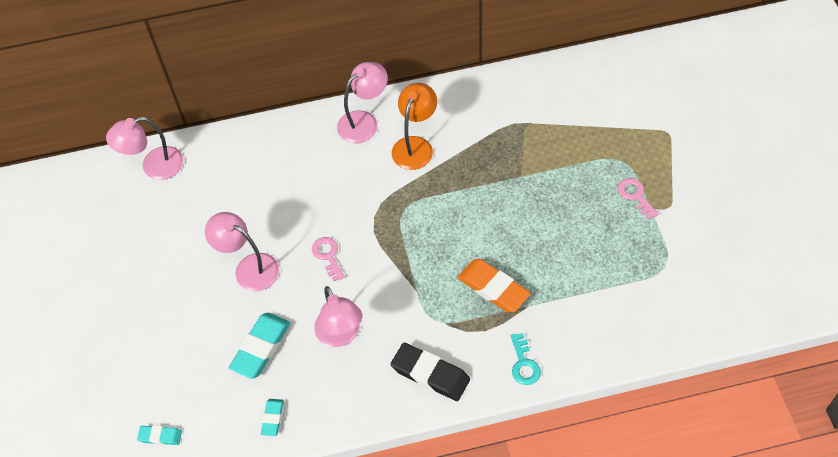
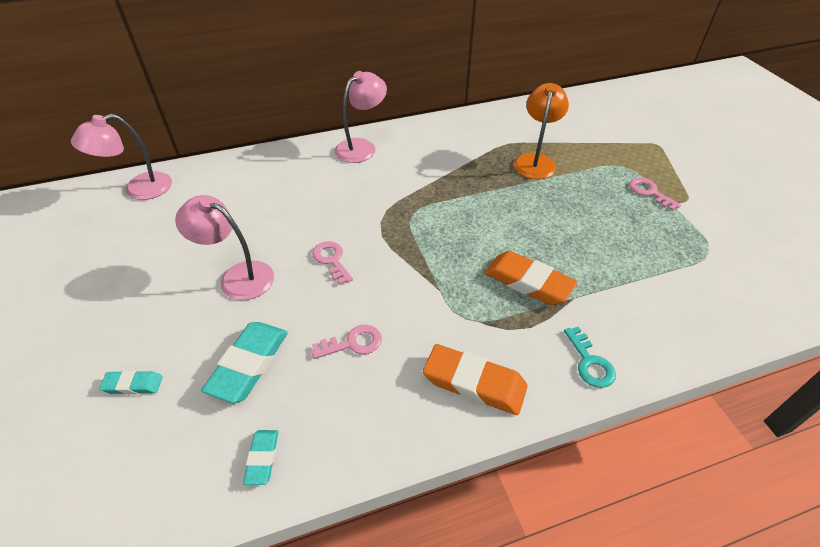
camera: 10 degrees left, 10 degrees down
(160, 436) = (90, 499): turquoise eraser -> turquoise eraser (133, 385)
(341, 335) = (353, 343): pink lamp -> pink key
(415, 146) = (416, 162): orange lamp -> orange lamp (535, 161)
(430, 374) = (474, 383): black eraser -> orange eraser

